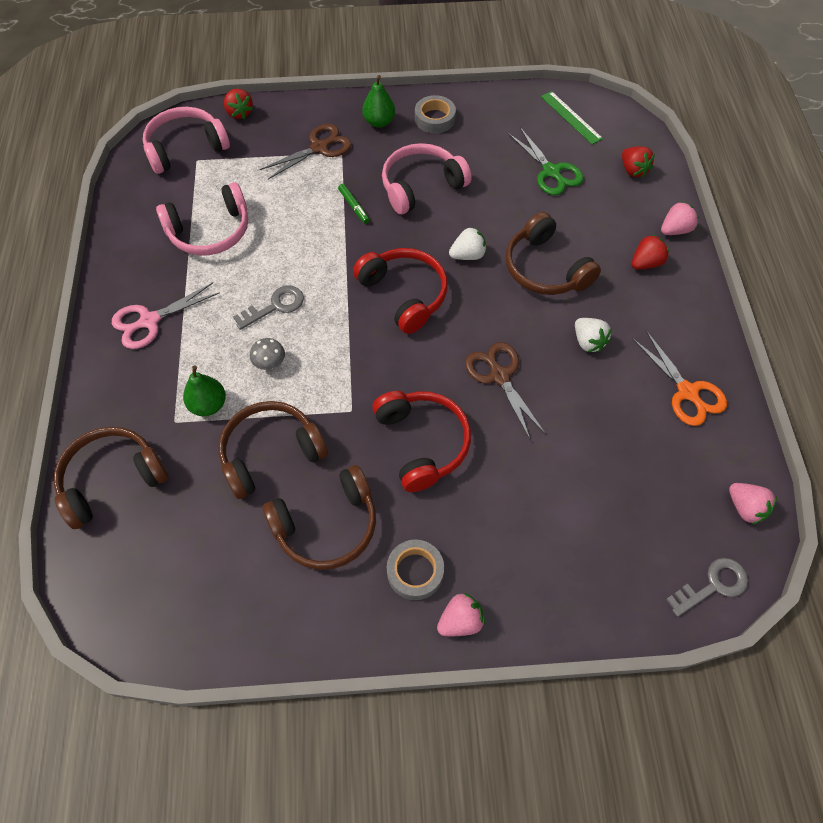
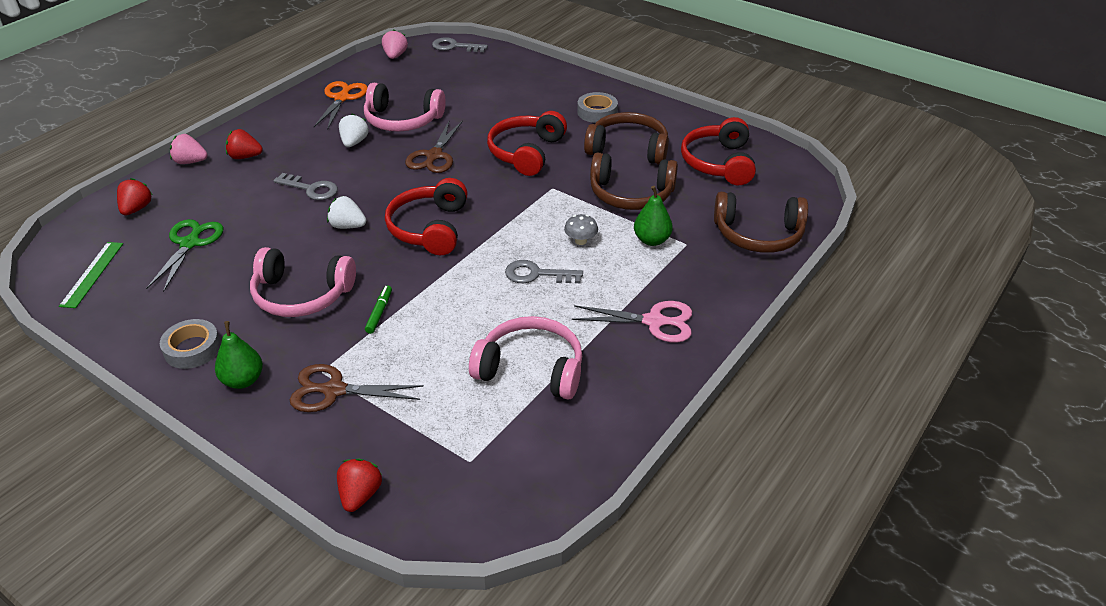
camera: 140 degrees left, 20 degrees down
(185, 148) = (467, 486): pink headphones -> pink headphones (402, 120)
(213, 572) = (718, 163): none -> red headphones
(460, 621) = (594, 89): pink strawberry -> none
(545, 268) = (311, 189): brown headphones -> grey key

